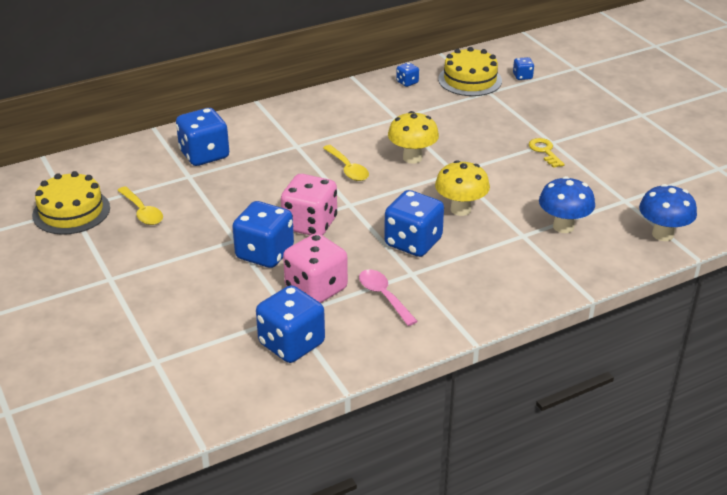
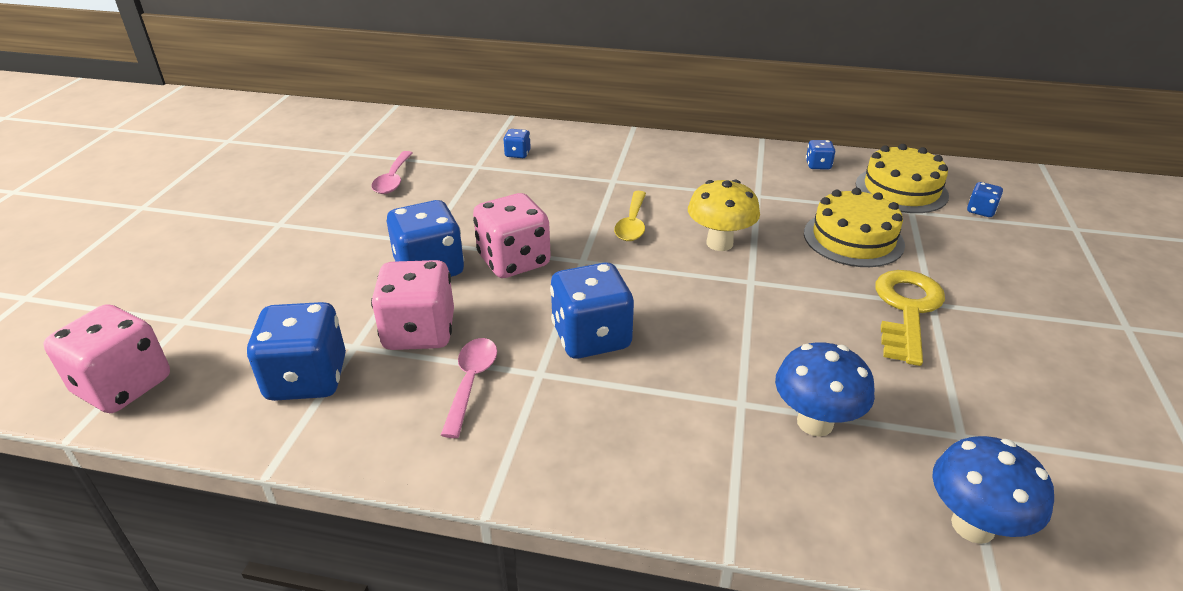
camera: 40 degrees right, 0 degrees up
(71, 211) = (345, 155): yellow cake -> yellow cake (853, 239)
(142, 212) = (393, 179): yellow spoon -> pink spoon
(186, 408) = (123, 386): none -> pink dice
(204, 155) = (517, 154): blue dice -> blue dice, size x0.47
(460, 209) = (700, 328): yellow mushroom -> none
(544, 151) = (907, 310): yellow key -> yellow key, size x1.77

